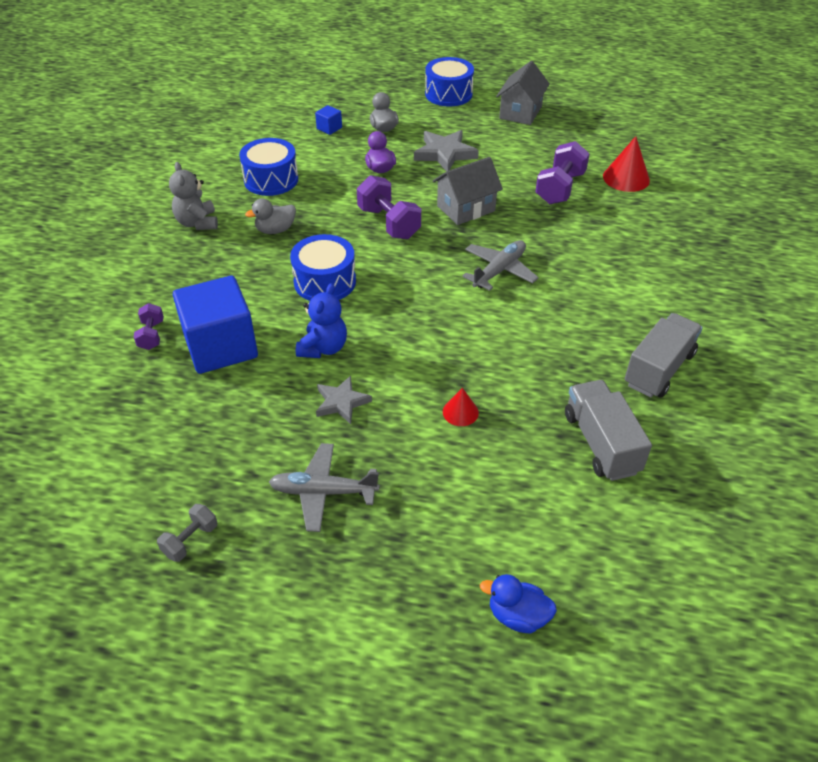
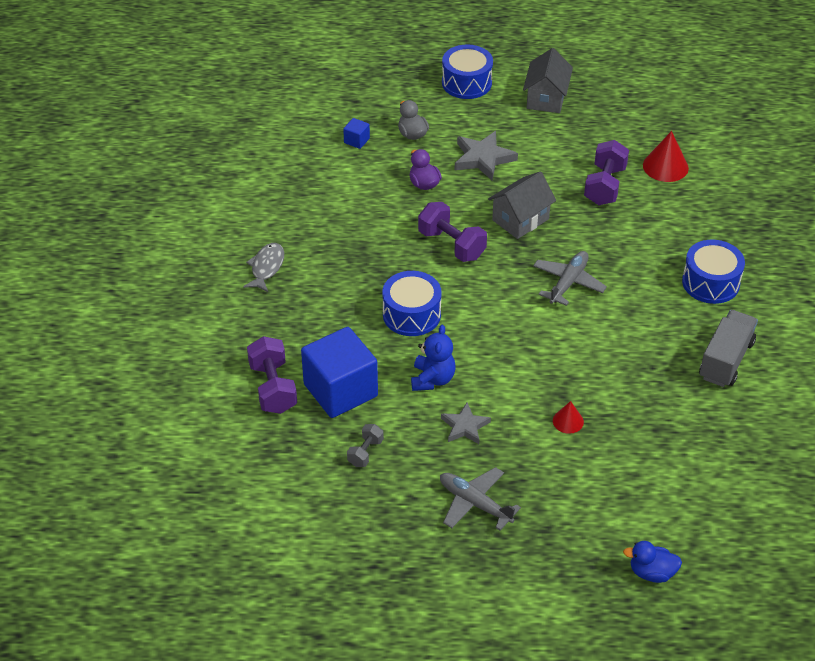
camera: 10 degrees left, 0 degrees up
(151, 335) = (273, 388): purple dumbbell -> purple dumbbell, size x1.79
(190, 540) = (382, 556): grey dumbbell -> grey dumbbell (365, 452)
(197, 223) = (266, 267): grey teddy bear -> grey fish
(271, 180) = (320, 210): blue drum -> blue drum (710, 283)
(275, 230) = (345, 266): grey duck -> none
(323, 492) = (475, 503): grey plane -> grey plane turned 45 degrees clockwise
(601, 443) = (689, 431): grey truck -> none

